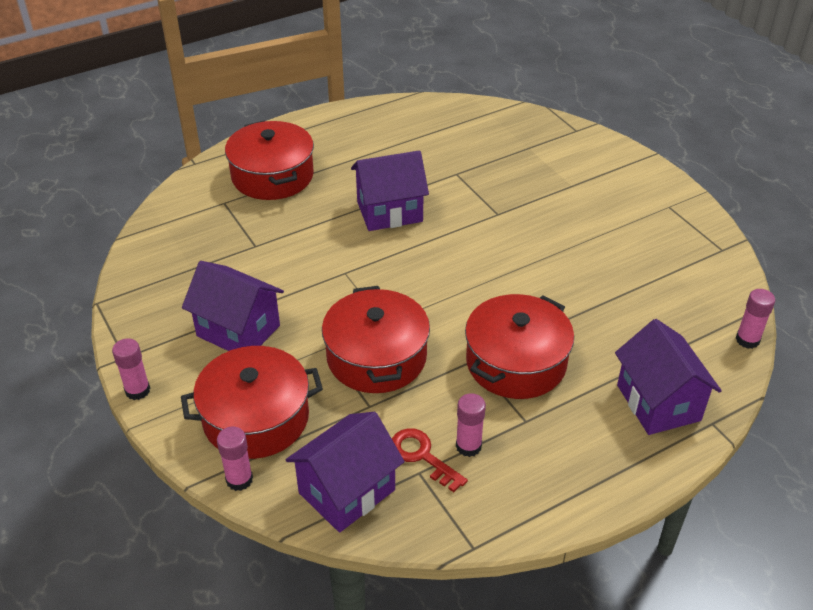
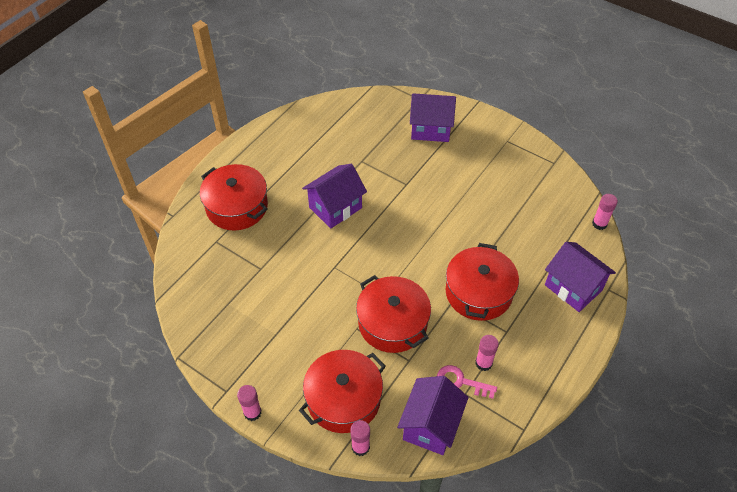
camera: 25 degrees left, 10 degrees up
(238, 331) = (291, 339): purple house -> purple house (430, 129)
(422, 456) = (461, 382): red key -> pink key

